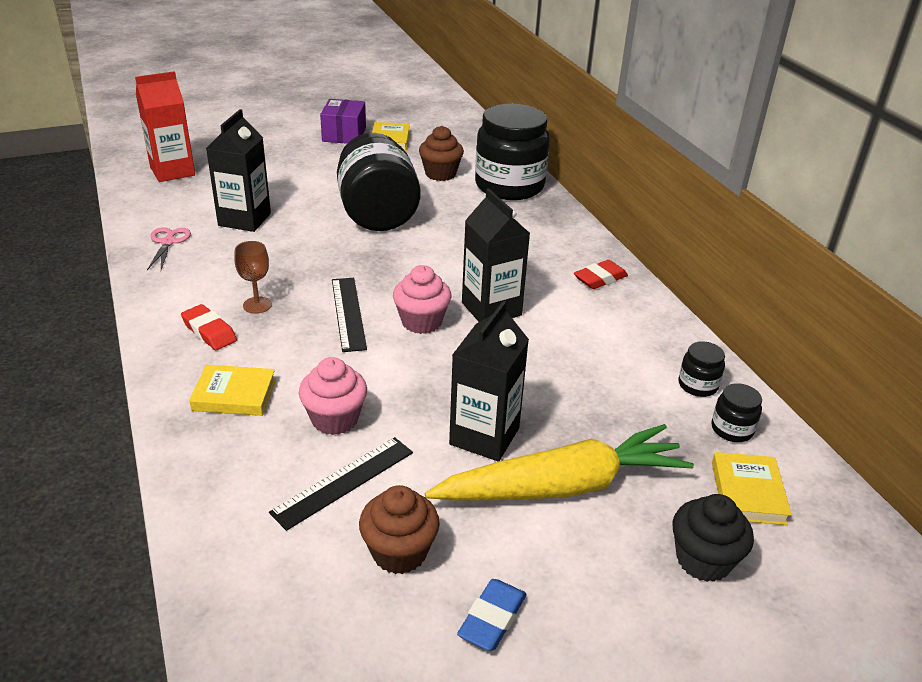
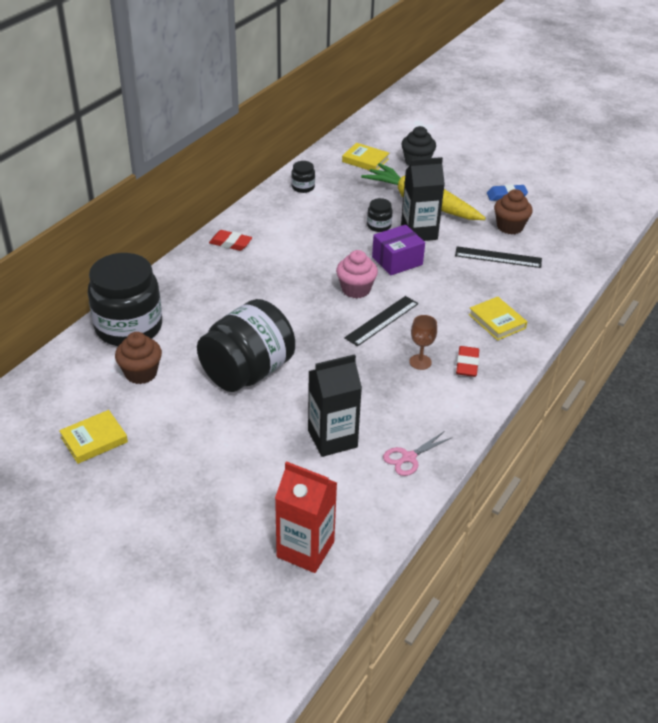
camera: 125 degrees left, 5 degrees up
(335, 419) = (467, 279): pink cupcake -> none
(344, 134) = (108, 479): purple box -> purple box (397, 261)
(491, 309) = (312, 270): black carton -> none
(732, 429) = (327, 172): black jar -> black jar (379, 226)
(747, 492) = (365, 160): yellow book -> yellow book turned 60 degrees clockwise

